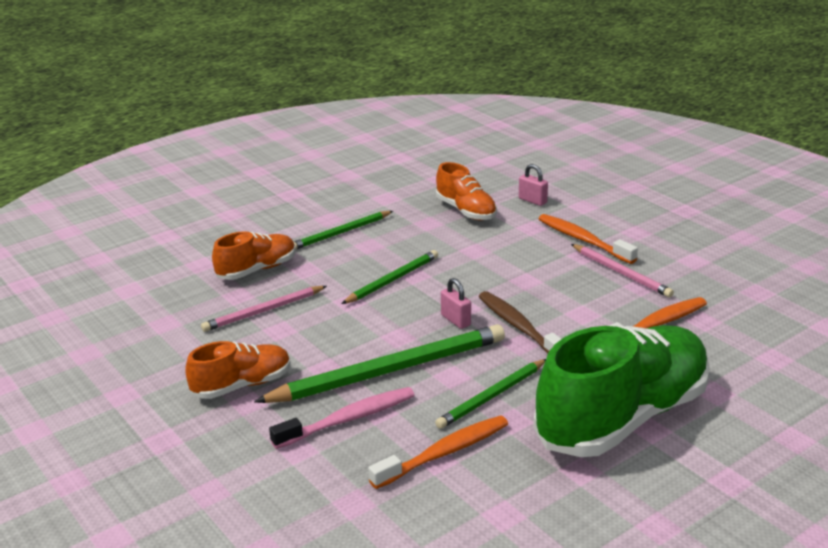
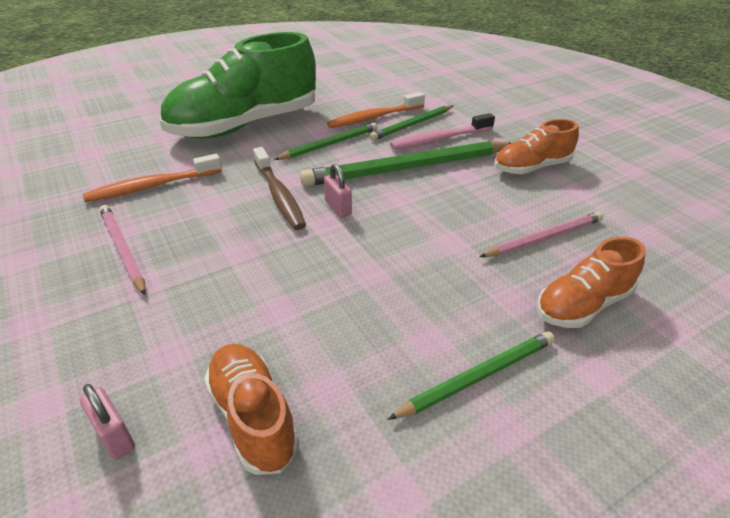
camera: 175 degrees left, 10 degrees up
(392, 280) = (399, 267): green pencil -> green pencil (412, 125)
(583, 240) = (117, 313): orange toothbrush -> none

